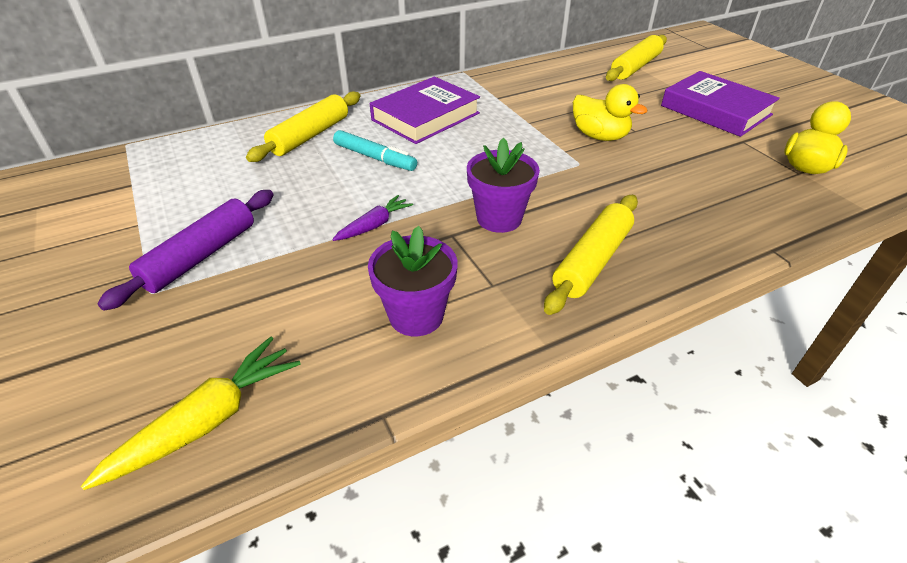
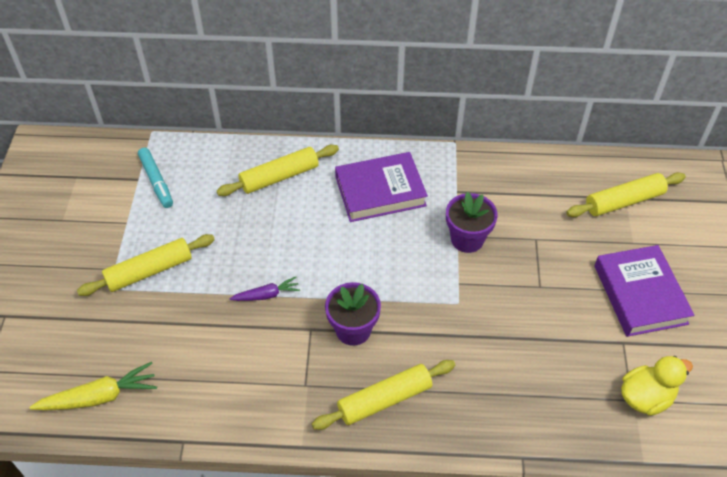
camera: 30 degrees right, 10 degrees up
(201, 256) = (149, 271): purple rolling pin -> yellow rolling pin
(375, 158) = (310, 224): turquoise marker -> turquoise marker (156, 181)
(416, 315) = (243, 384): purple flower pot -> purple flower pot (467, 239)
(599, 136) = (503, 279): yellow duck -> none

